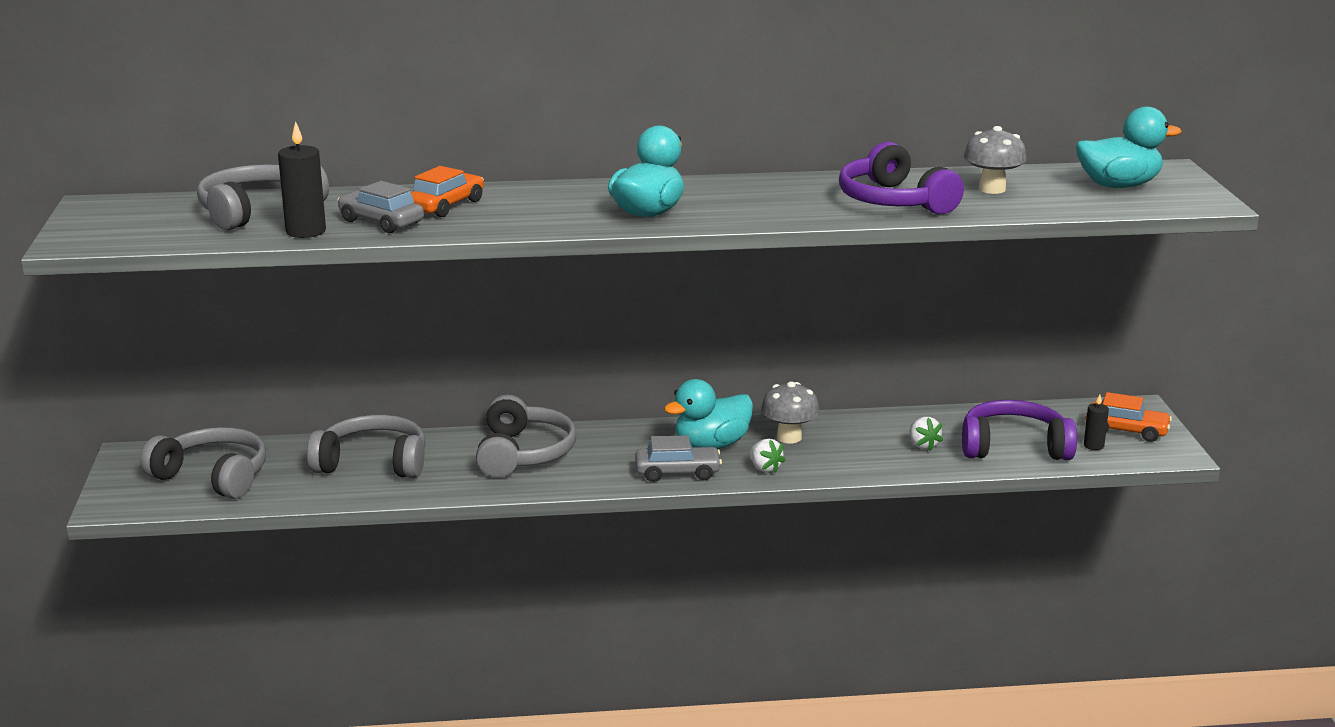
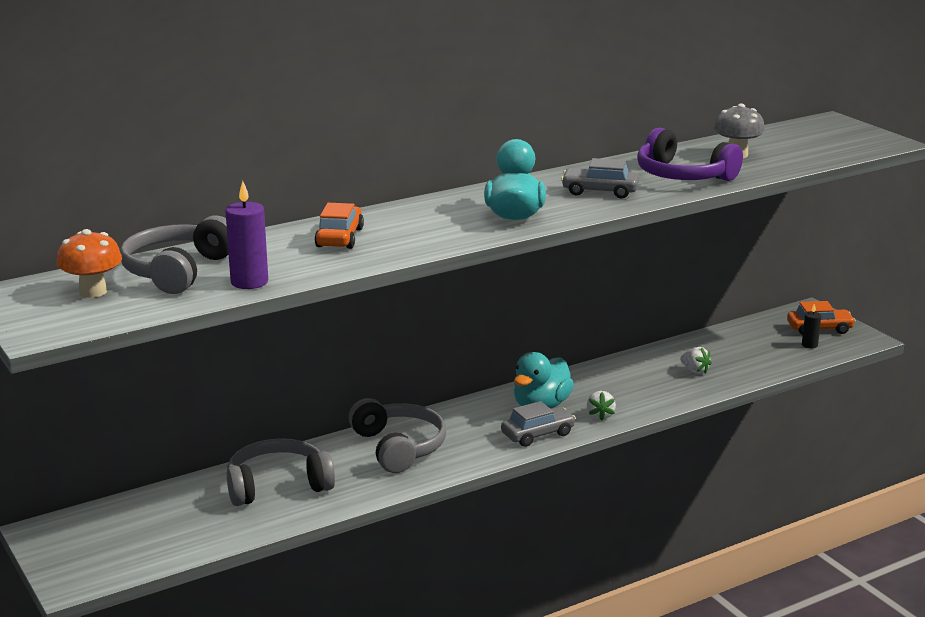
camera: 25 degrees left, 0 degrees up
(162, 216) = (93, 292): none -> orange mushroom
(213, 476) = (143, 532): grey headphones -> none
(306, 231) = (249, 282): black candle -> purple candle
(381, 222) = (304, 262): grey car -> grey car (599, 191)
(765, 468) = (600, 415): white strawberry -> white strawberry turned 60 degrees clockwise
(789, 437) = (593, 386): grey mushroom -> none
(1014, 447) = (758, 358): purple headphones -> none
(1118, 186) = (816, 138): turquoise duck -> none

